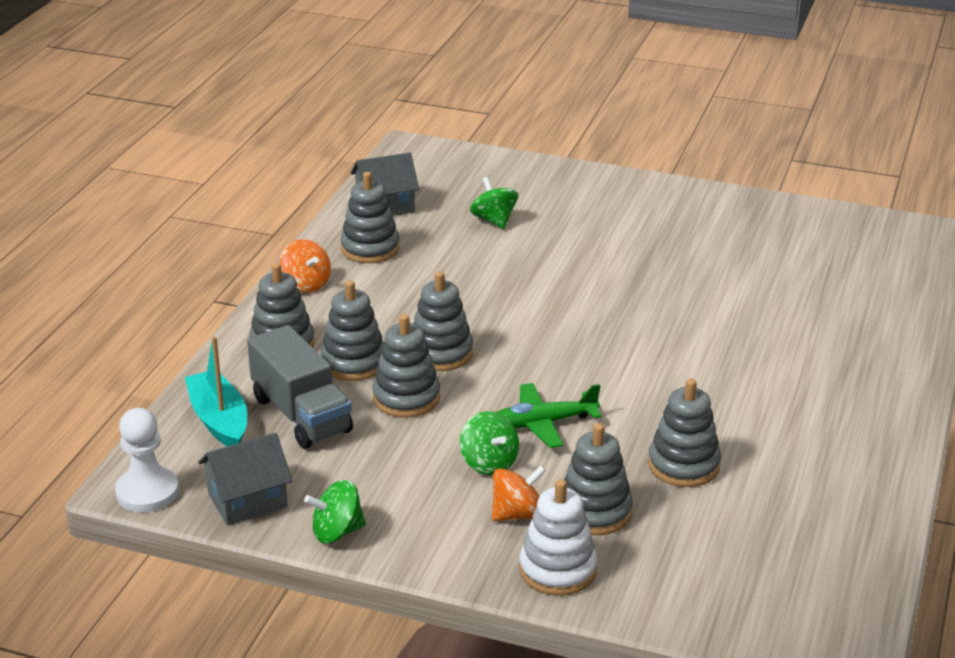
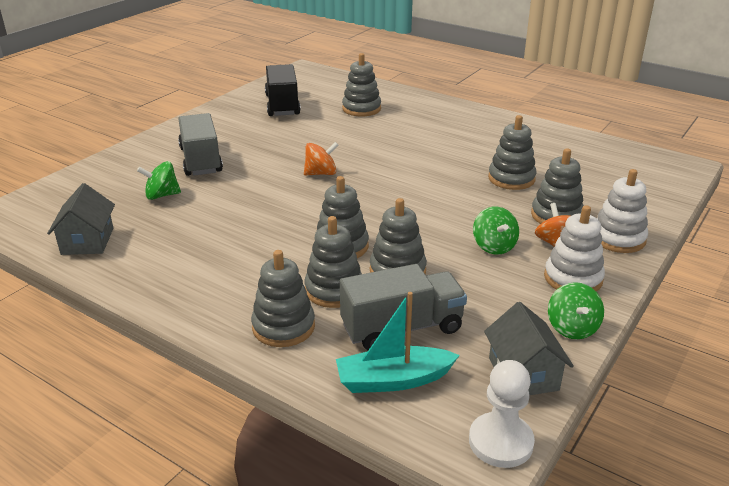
camera: 75 degrees left, 0 degrees up
(306, 284) = (188, 301): orange spinning top -> orange spinning top (321, 173)
(370, 248) = (154, 258): grey stacking toy -> grey stacking toy (361, 109)
(440, 530) = (573, 278): none -> white stacking toy
(489, 463) = (494, 246): green spinning top -> green spinning top turned 90 degrees clockwise
(542, 423) = (451, 218): green plane -> none
(589, 223) = (201, 160): none -> grey truck
(791, 243) = (282, 105): none -> black truck

